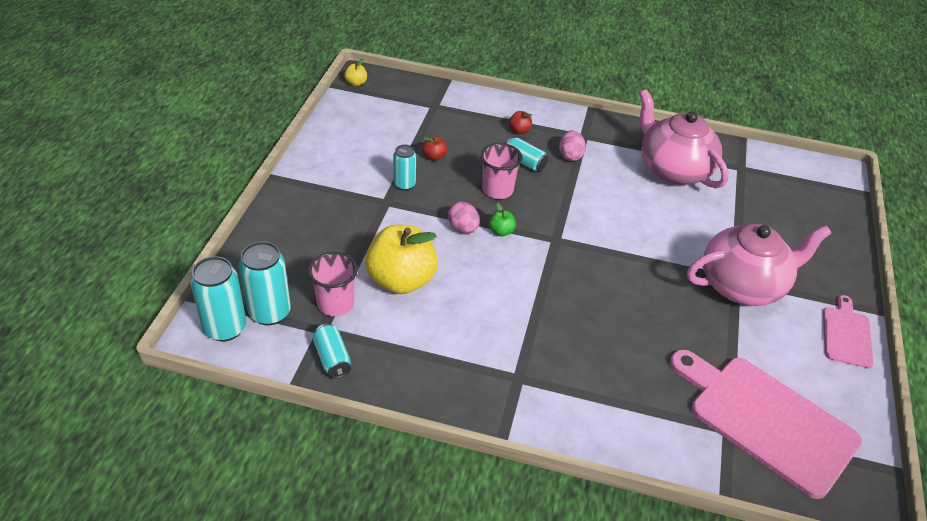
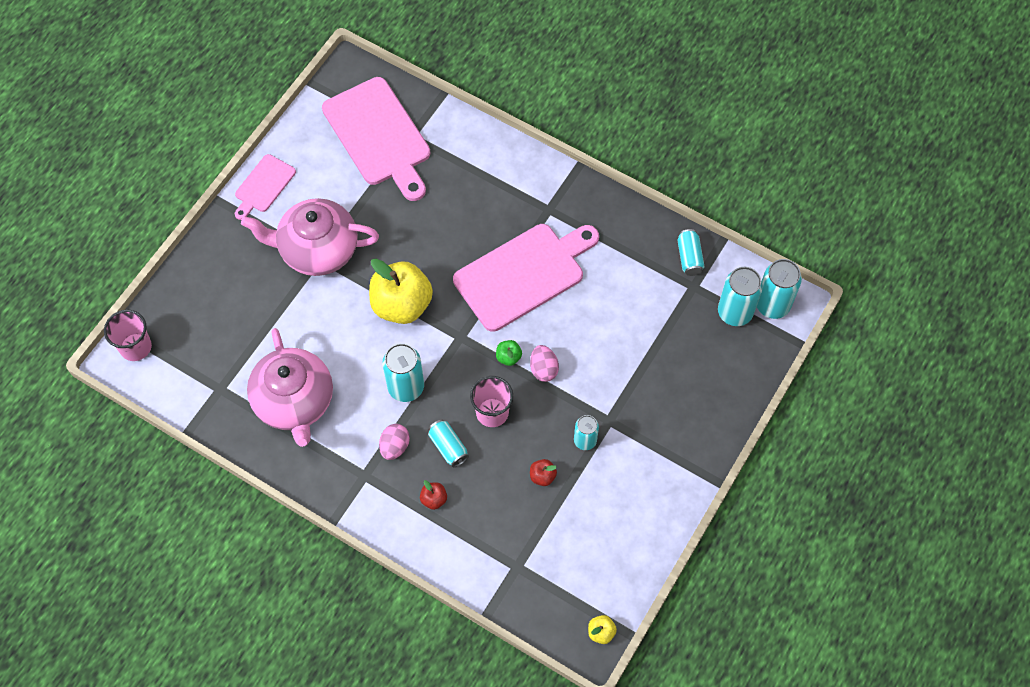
camera: 160 degrees left, 20 degrees up
(335, 304) = (678, 309): pink cup -> pink cup (135, 347)
(401, 280) = (617, 321): yellow apple -> yellow apple (402, 305)
(518, 304) = (523, 274): none -> pink cutting board
(584, 194) = (406, 387): none -> turquoise can

